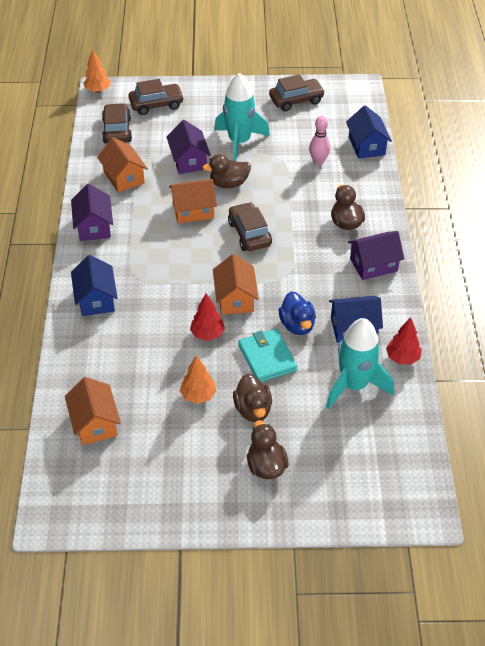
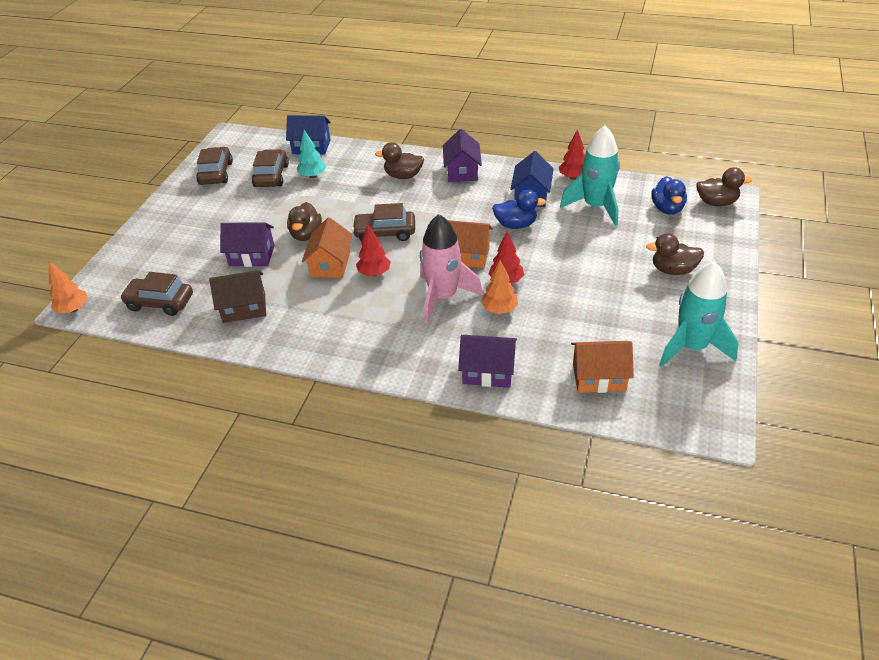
camera: 70 degrees left, 5 degrees down
(94, 226) = (309, 342): purple house -> purple house (488, 371)
(96, 299) = (423, 354): blue house -> none
(124, 177) = (244, 308): orange house -> brown house
(156, 104) = (141, 266): brown car -> brown car (271, 176)
(171, 295) = (443, 297): none -> pink rocket
(190, 241) = (374, 273): none -> red tree
(198, 395) = (582, 298): orange tree -> orange tree (499, 310)
(239, 142) = (249, 218): turquoise rocket -> turquoise rocket (691, 347)
(253, 409) = (607, 267): brown duck -> brown duck (716, 202)
(267, 358) = (549, 248): turquoise wallet -> none
(318, 161) = (312, 176): pink bowling pin -> turquoise tree
(376, 451) = (667, 208): none -> blue duck

